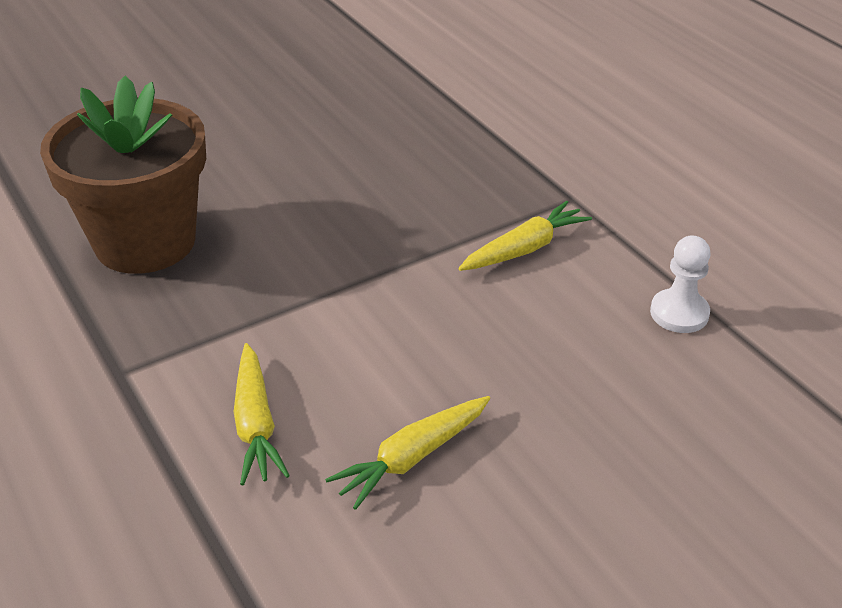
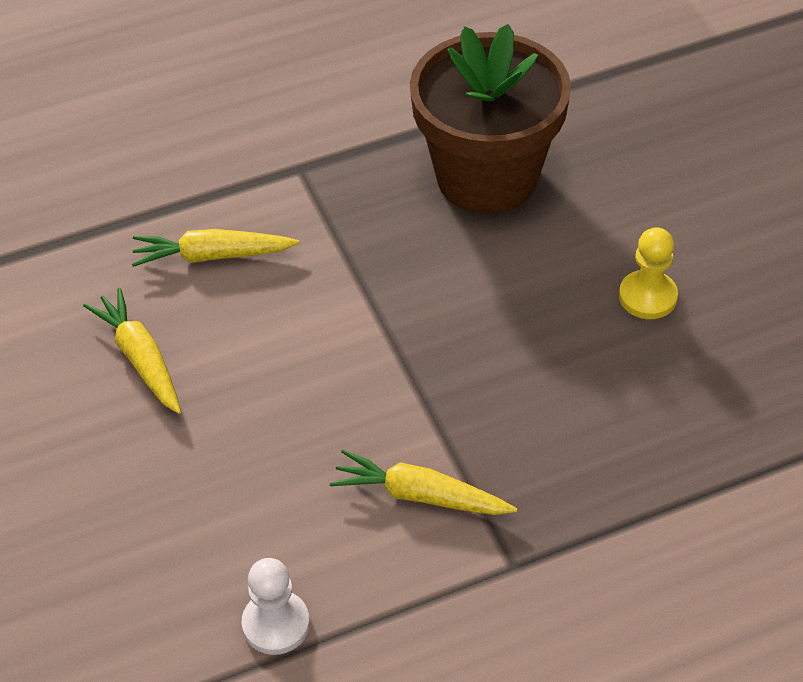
camera: 100 degrees right, 10 degrees up
(293, 151) = (647, 297): none -> yellow pawn
(524, 249) = (420, 495): yellow carrot -> yellow carrot turned 135 degrees clockwise

